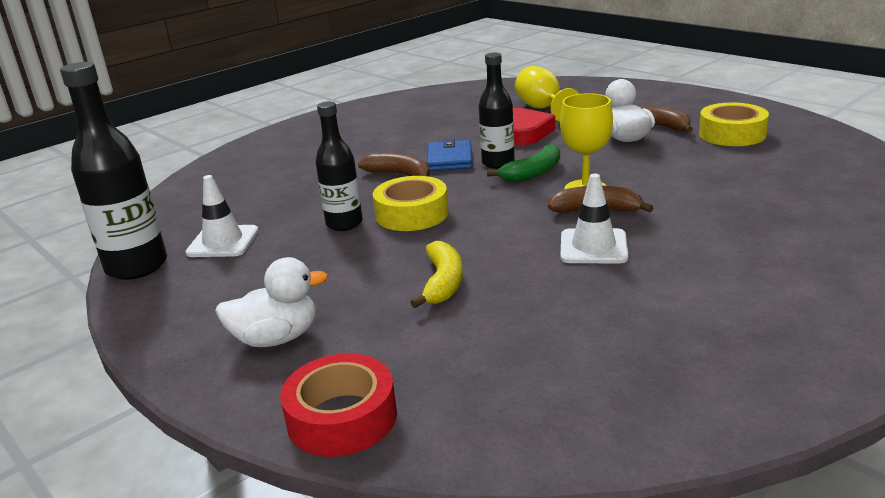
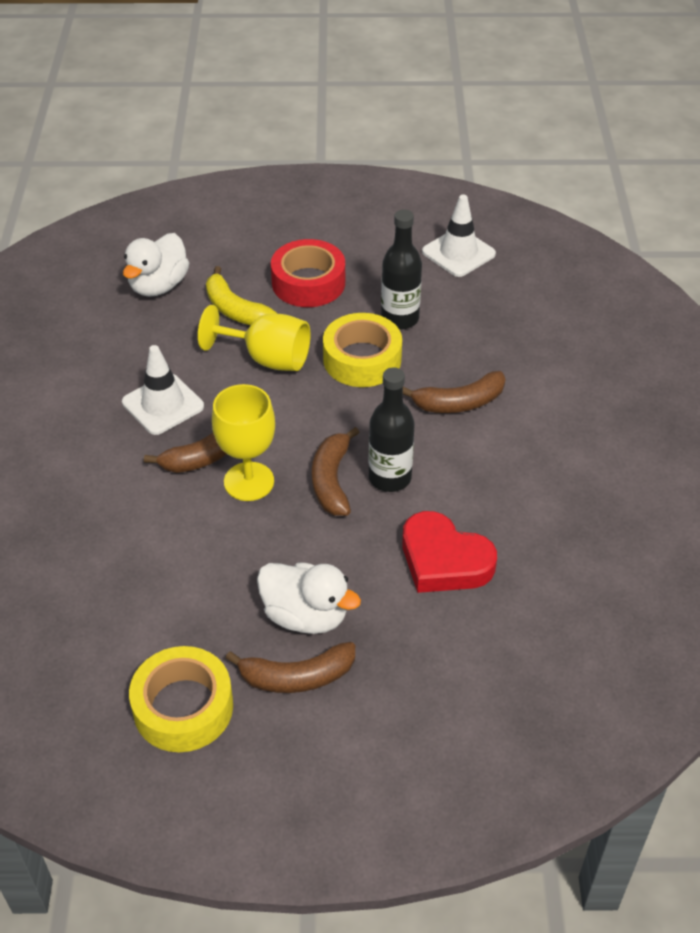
camera: 130 degrees right, 20 degrees up
(137, 266) = (473, 206): black bottle -> none
(276, 338) = (279, 220): white duck -> white duck (158, 286)
(342, 417) = (172, 208): red tape -> red tape (308, 283)
(450, 159) = (449, 455): blue wallet -> none
(533, 173) = (331, 480): green banana -> brown banana
(543, 109) = (501, 644): yellow goblet -> yellow goblet (267, 358)

